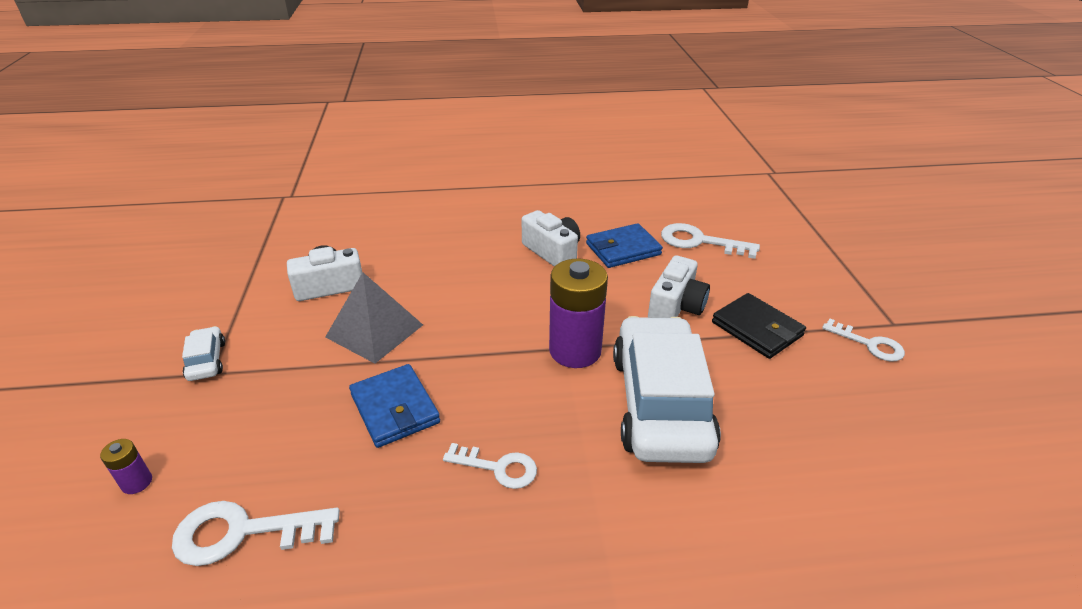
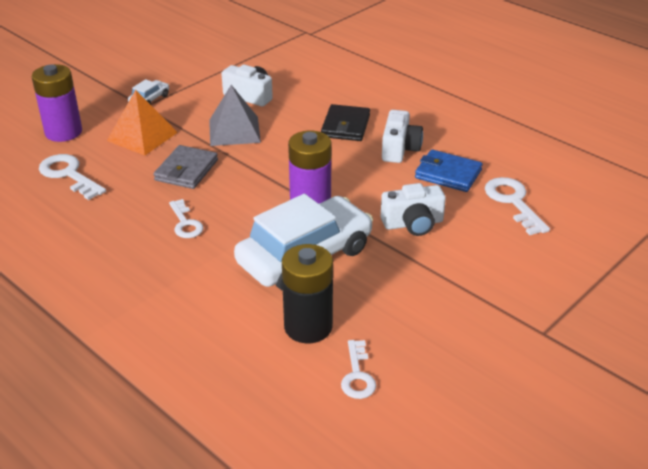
camera: 50 degrees right, 0 degrees up
(137, 482) = (63, 132): purple battery -> purple battery, size x2.29
(271, 409) = (142, 136): none -> orange pyramid
(395, 408) = (186, 170): blue wallet -> grey wallet
(757, 329) = (438, 268): black wallet -> black wallet (345, 126)
(786, 468) = (308, 327): none -> black battery
(869, 344) = (496, 327): white key -> white key (357, 375)

